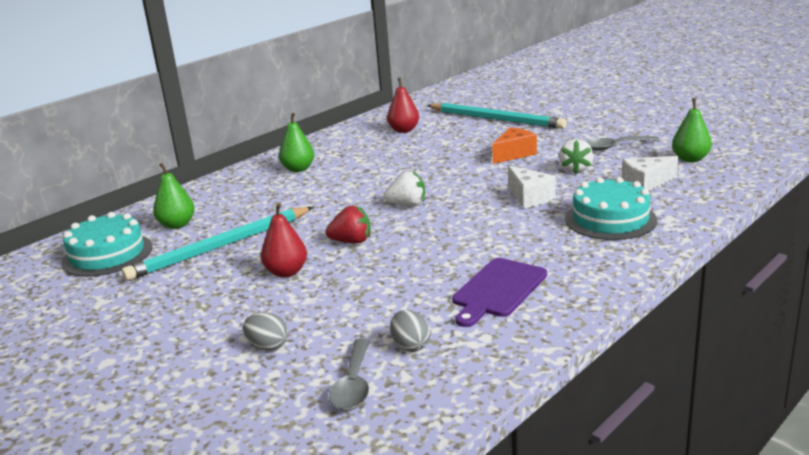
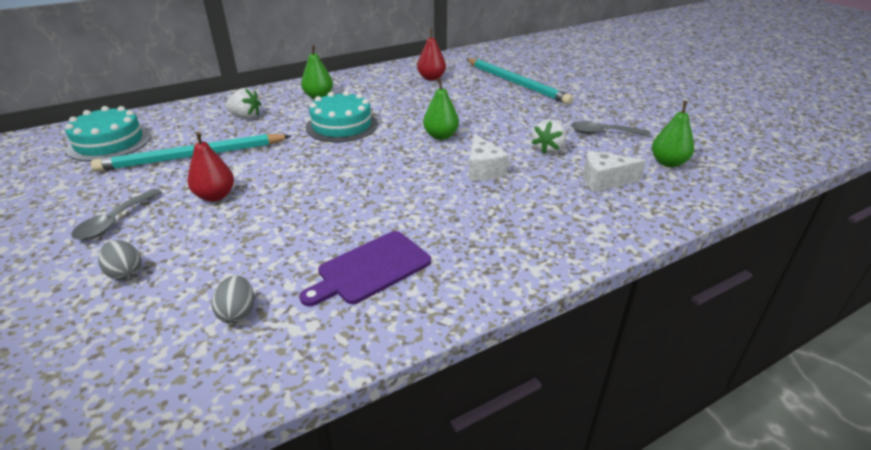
camera: 15 degrees right, 10 degrees up
(177, 225) = (183, 127): green pear -> green pear (441, 136)
(351, 241) = (294, 178): red strawberry -> none
(353, 385) = (147, 345): grey spoon -> grey spoon (114, 222)
(407, 205) = (372, 152): white strawberry -> white strawberry (245, 116)
(514, 154) = (504, 121): orange cheese -> none
(610, 219) = (540, 213): turquoise cake -> turquoise cake (342, 125)

